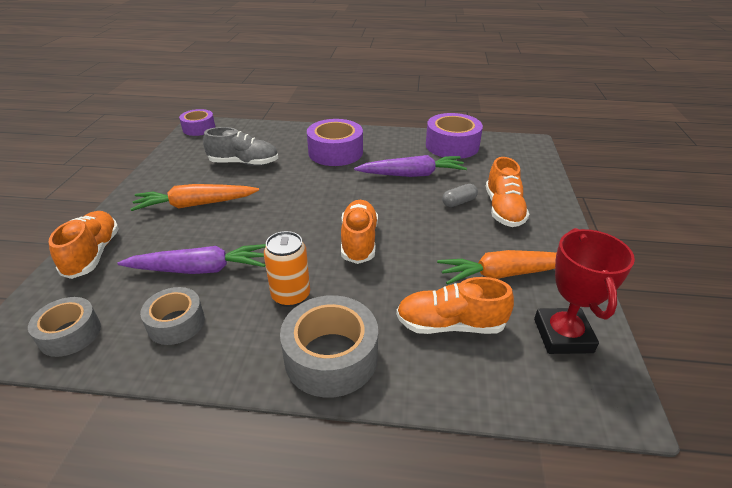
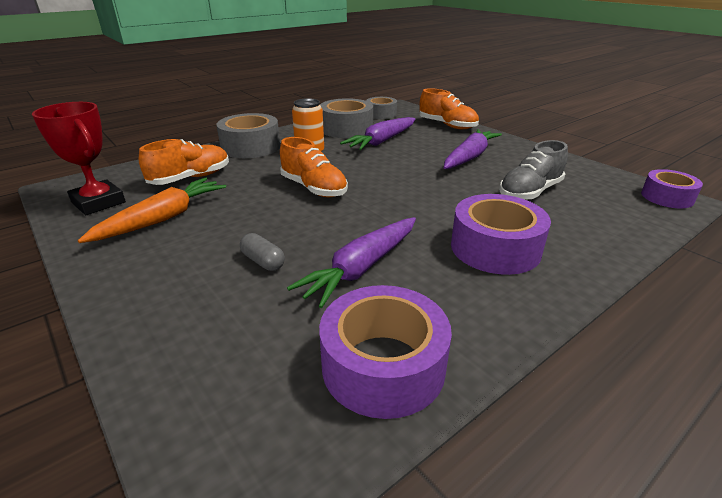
camera: 135 degrees right, 5 degrees down
(176, 323) = (346, 129): grey tape -> grey tape, size x1.58
(195, 205) = (469, 157): orange carrot -> purple carrot
(459, 202) = (263, 261): grey capsule -> grey capsule turned 60 degrees counterclockwise
(503, 209) = (198, 279): orange shoe -> none

